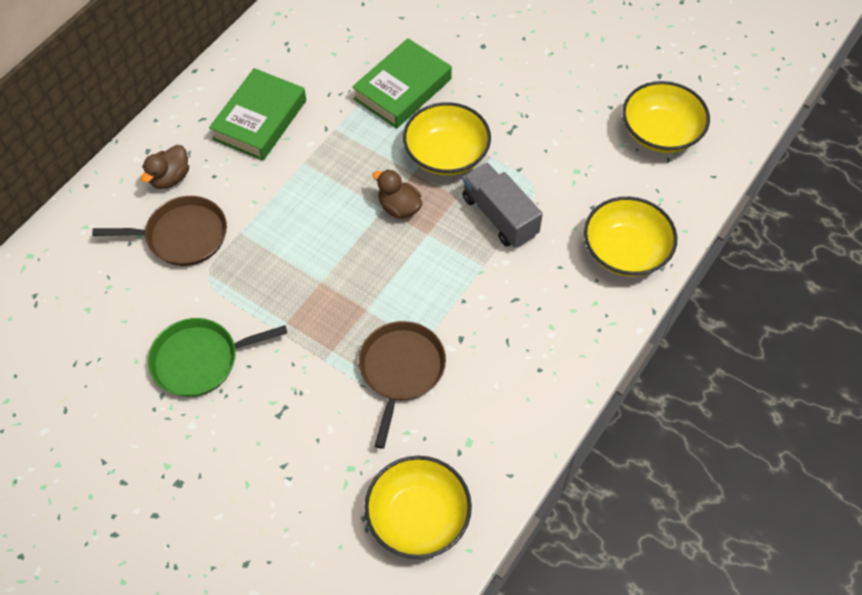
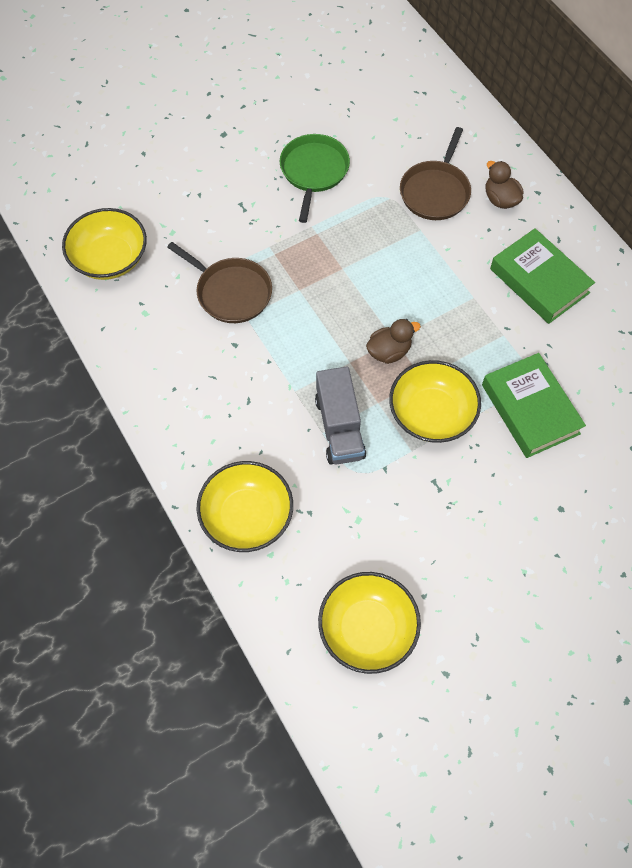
camera: 115 degrees right, 5 degrees up
(499, 216) = (339, 427): grey truck -> grey truck turned 90 degrees clockwise

